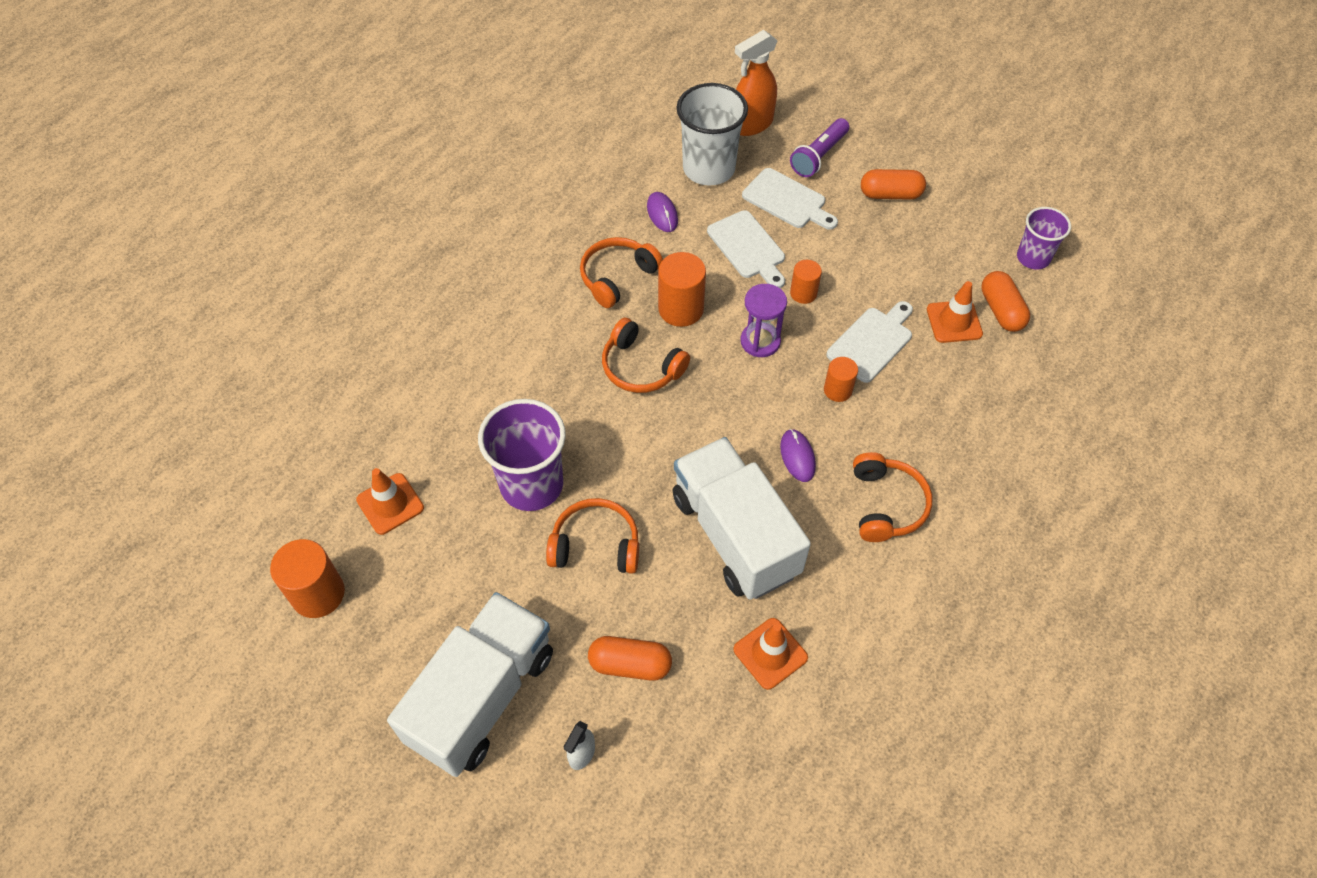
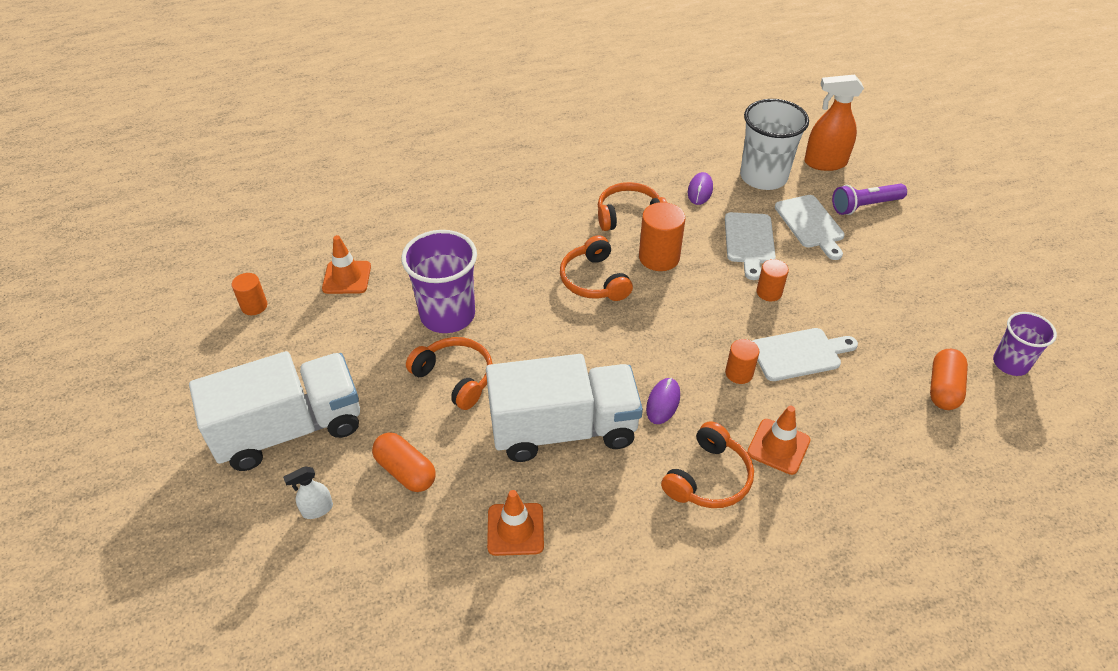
camera: 35 degrees right, 10 degrees down
(318, 593) = (254, 306): orange cylinder -> orange cylinder, size x0.60
(735, 534) = (563, 429): white truck -> white truck turned 75 degrees clockwise
(760, 341) = (703, 308): purple hourglass -> none
(890, 194) = (907, 258): orange capsule -> none
(954, 322) = (889, 375): orange traffic cone -> orange traffic cone (778, 446)

